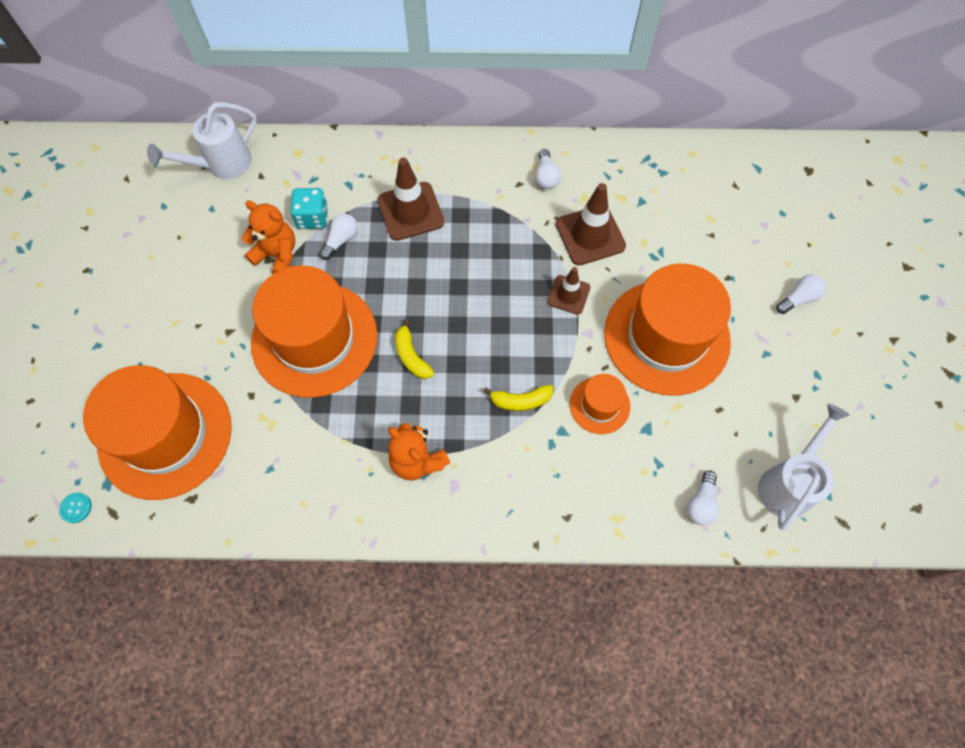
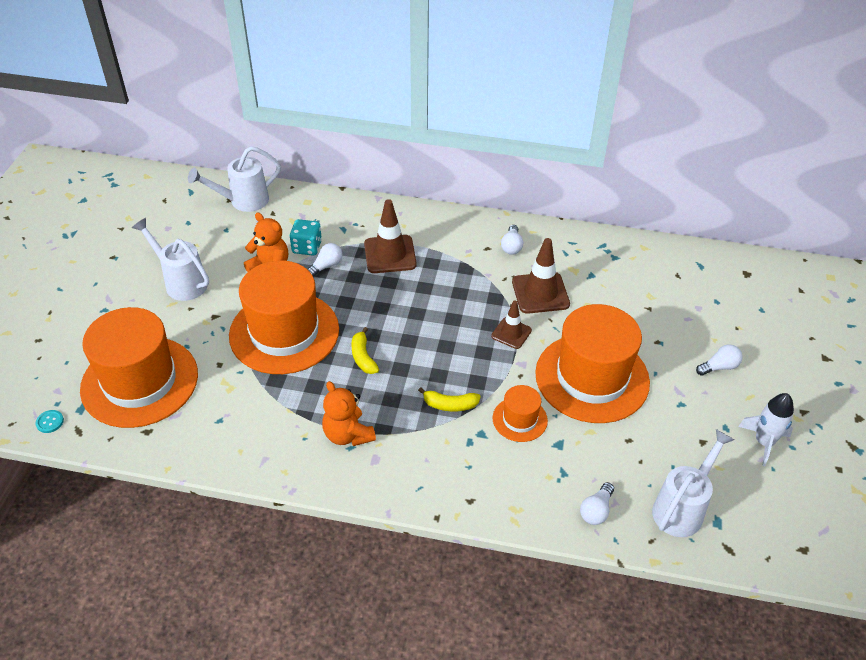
camera: 10 degrees right, 20 degrees down
(178, 291) = (182, 282): none -> white watering can
(859, 385) = (763, 442): none -> white rocket

